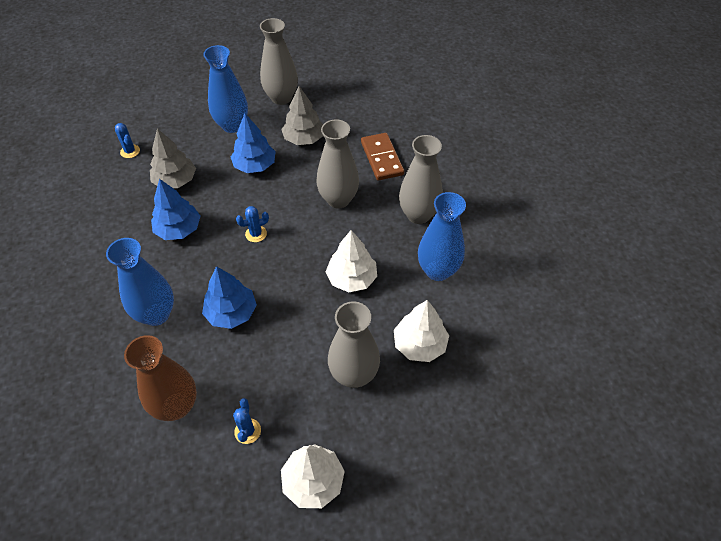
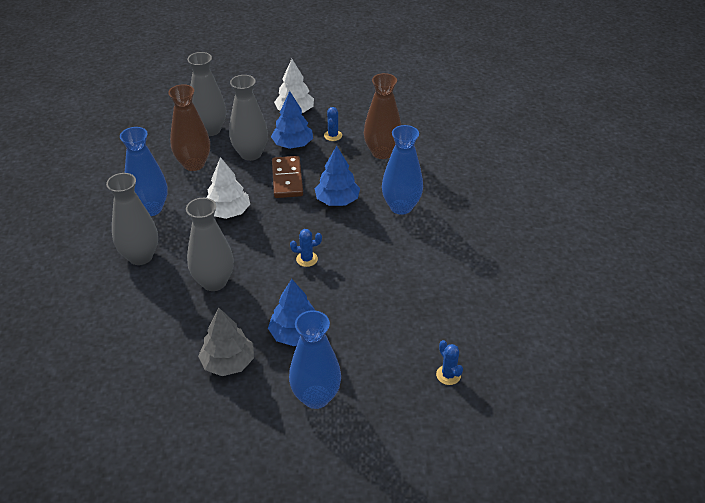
camera: 170 degrees left, 10 degrees down
(175, 181) = (389, 327): grey tree -> none
(178, 229) = (384, 273): blue tree -> blue tree (293, 144)
(281, 98) = (240, 436): grey vase -> grey vase (210, 130)
(381, 158) = (146, 322): brown domino -> brown domino (287, 179)
(419, 344) = (194, 164): white tree -> brown vase

